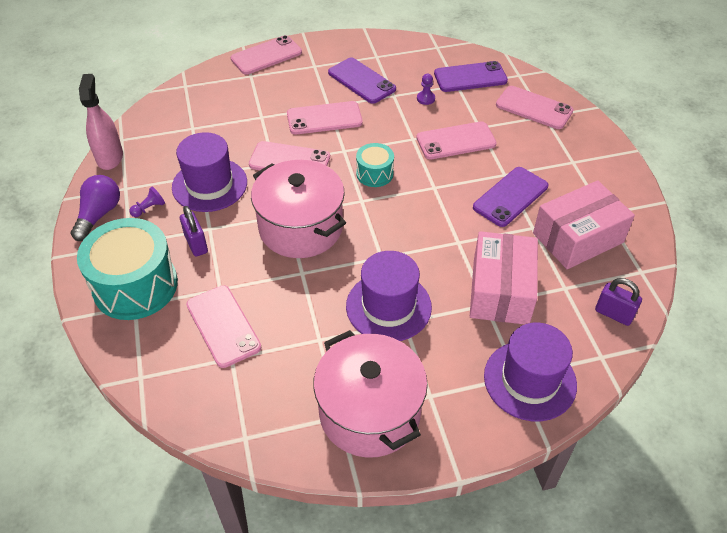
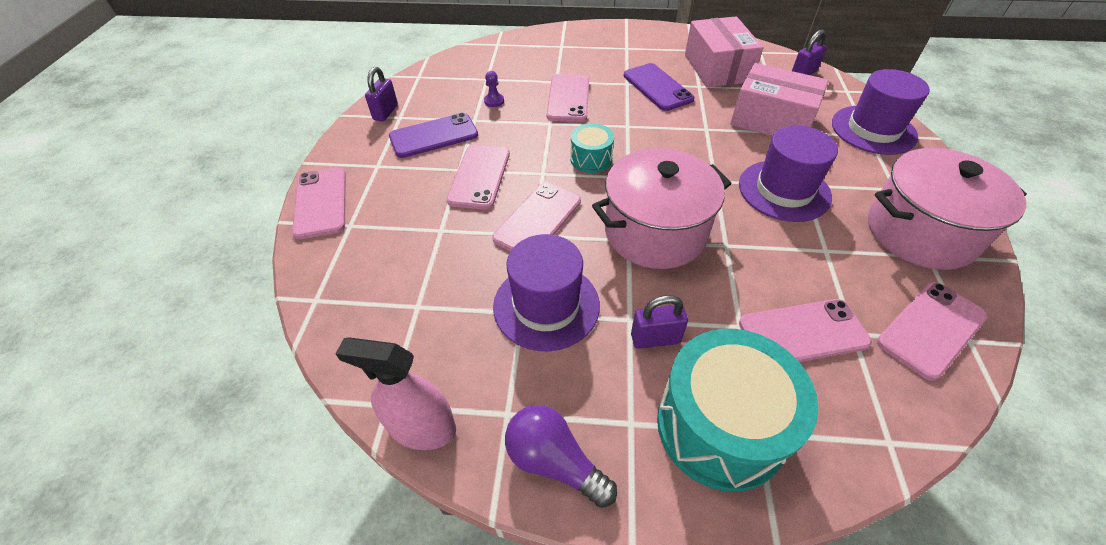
camera: 70 degrees left, 0 degrees up
(149, 208) = (566, 386): purple pawn -> none
(378, 47) = (385, 112): none -> purple padlock
(470, 77) = (481, 69): purple phone -> none
(534, 108) = (547, 48): pink phone -> pink phone (931, 329)

